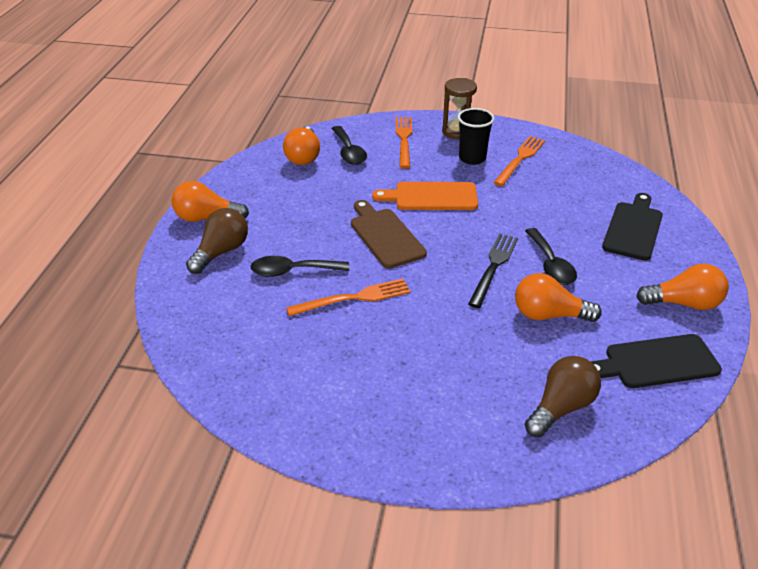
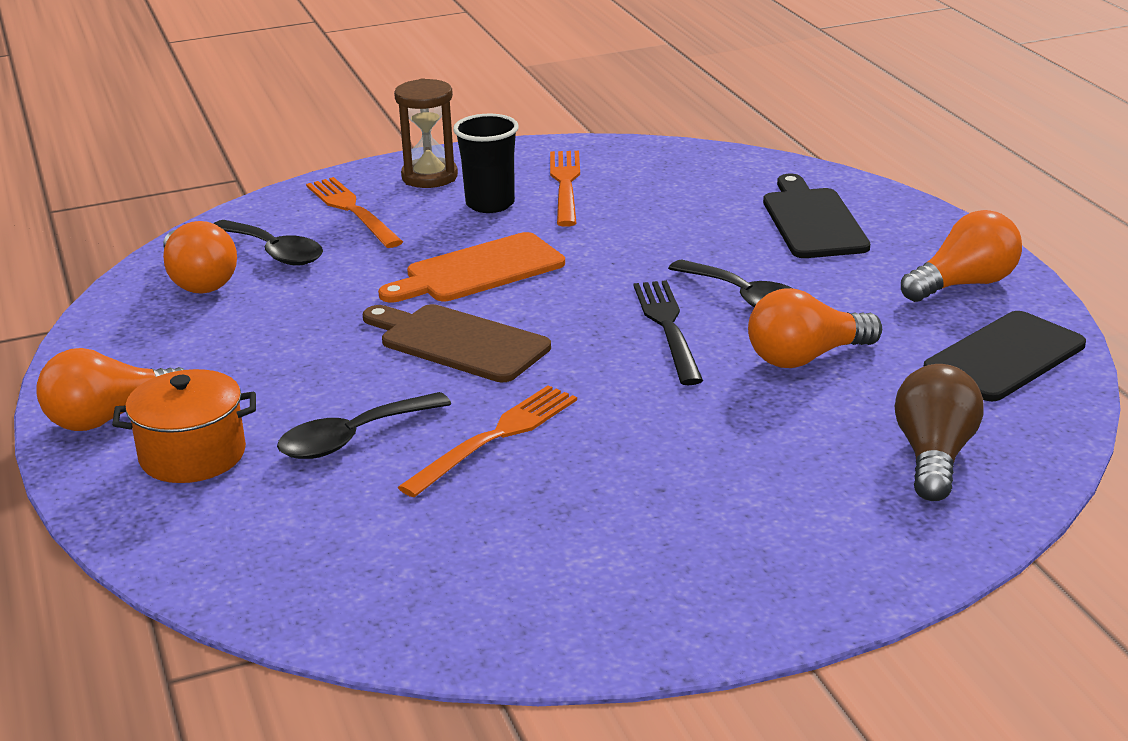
camera: 30 degrees left, 10 degrees down
(221, 252) = (193, 455): brown light bulb -> orange pot

